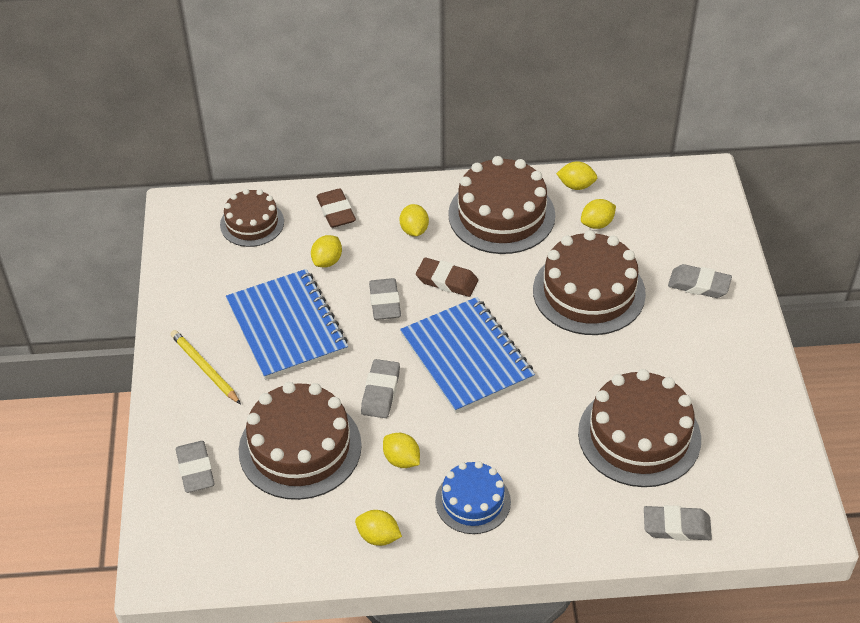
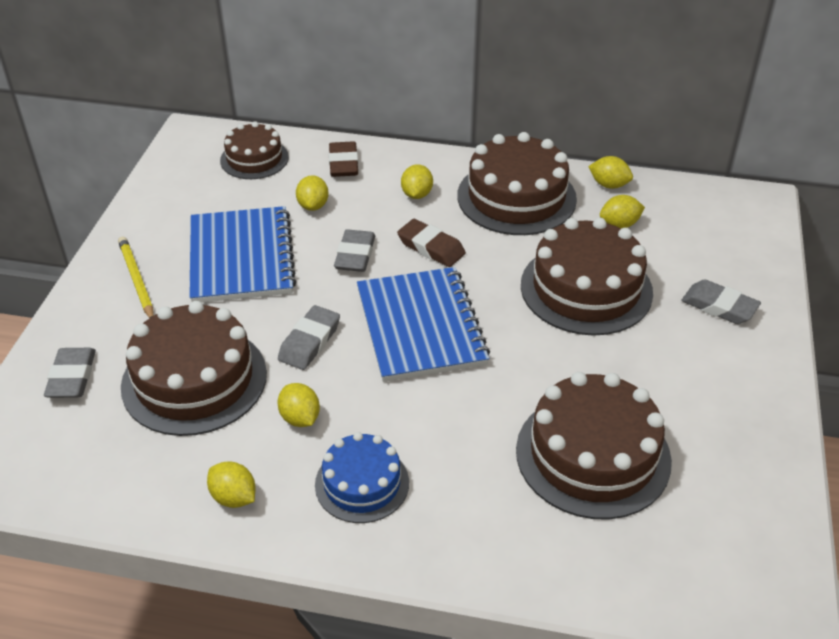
camera: 15 degrees right, 5 degrees down
(327, 261) = (313, 205): yellow lemon -> yellow lemon turned 45 degrees counterclockwise
(676, 526) = (605, 575): grey eraser -> none

